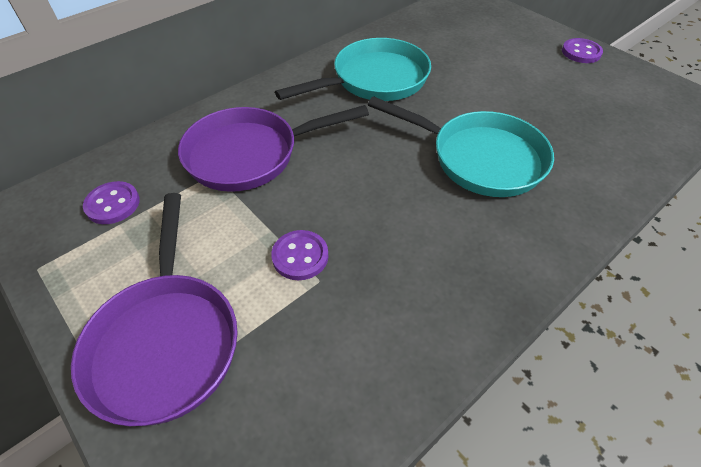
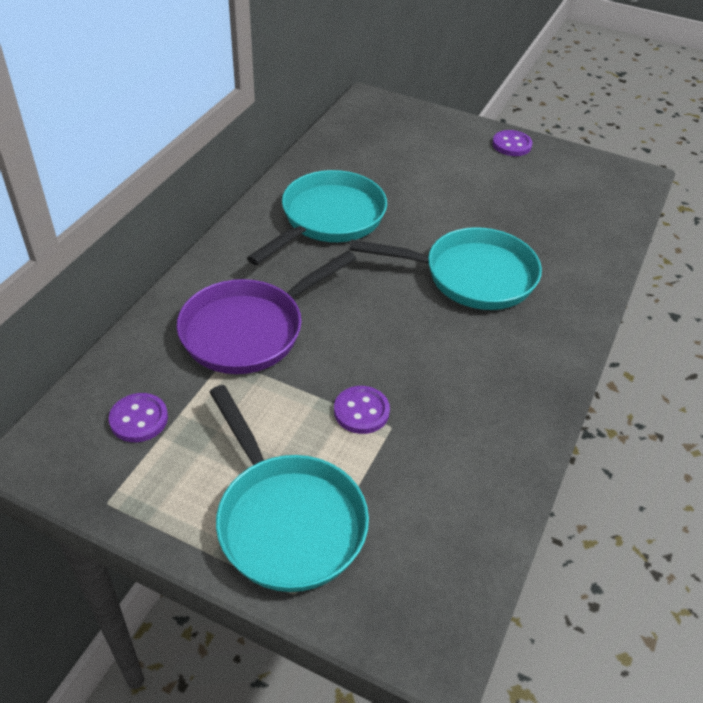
camera: 25 degrees left, 5 degrees down
(166, 341) = (287, 520): purple pan -> turquoise pan

